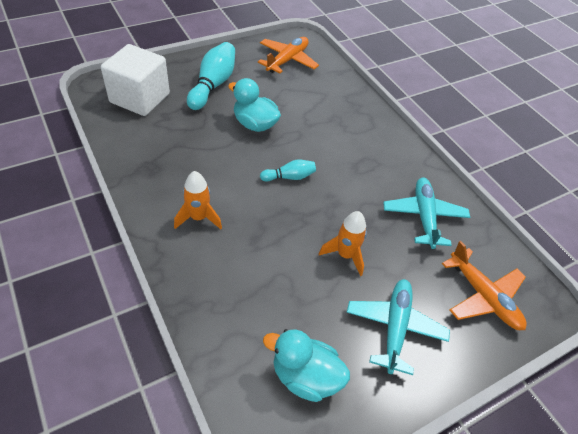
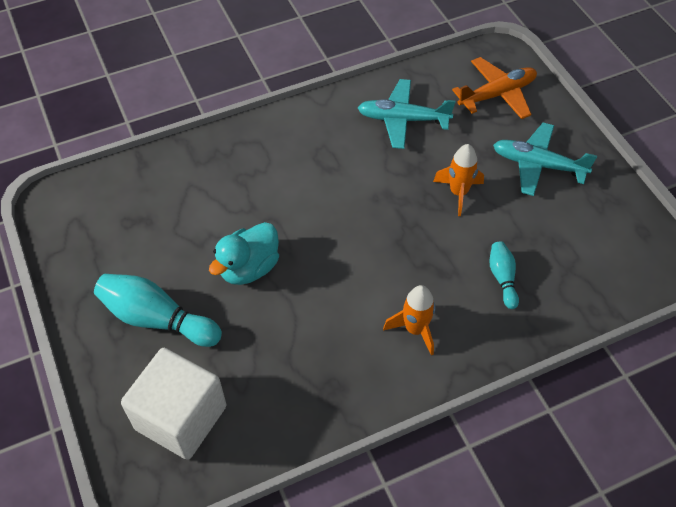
camera: 80 degrees left, 5 degrees up
(287, 60) = (106, 223): orange plane -> none
(289, 177) = (347, 235): turquoise bowling pin -> turquoise bowling pin (502, 278)
(305, 376) = (596, 238): turquoise duck -> none

